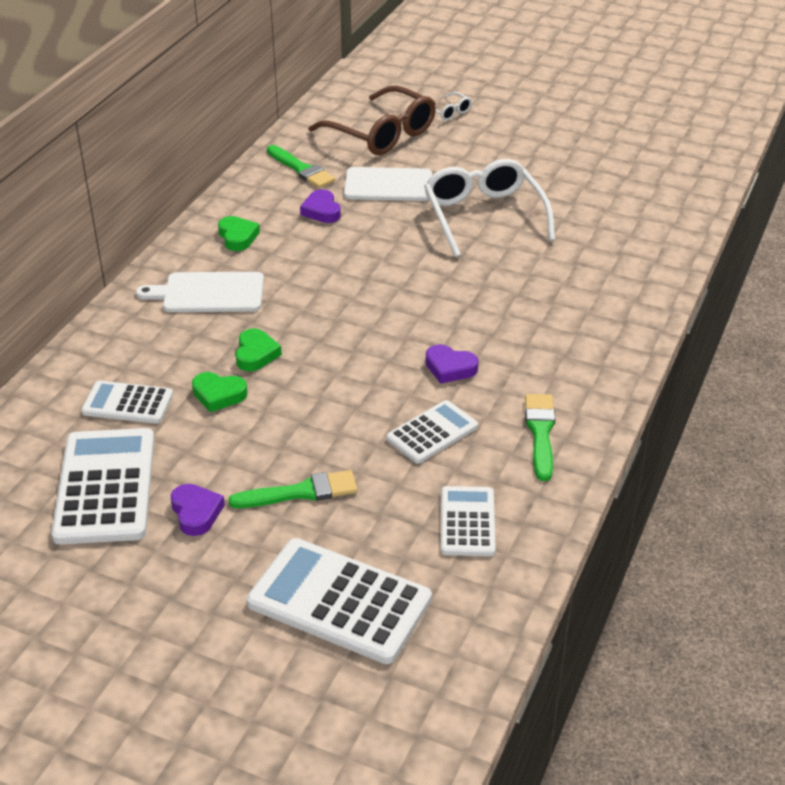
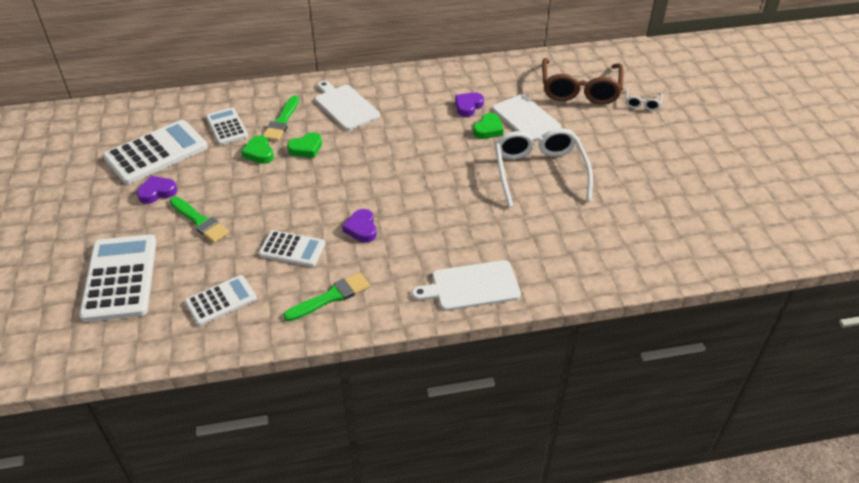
camera: 55 degrees right, 5 degrees up
(196, 512) = (157, 192): purple heart -> purple heart turned 150 degrees counterclockwise
(237, 237) = (408, 90): green heart -> green heart (488, 129)
(301, 169) = (502, 79): green brush -> green brush (282, 121)
(483, 216) = (539, 172): white glasses -> white glasses turned 45 degrees counterclockwise
(611, 331) = (471, 286): none -> white cutting board

